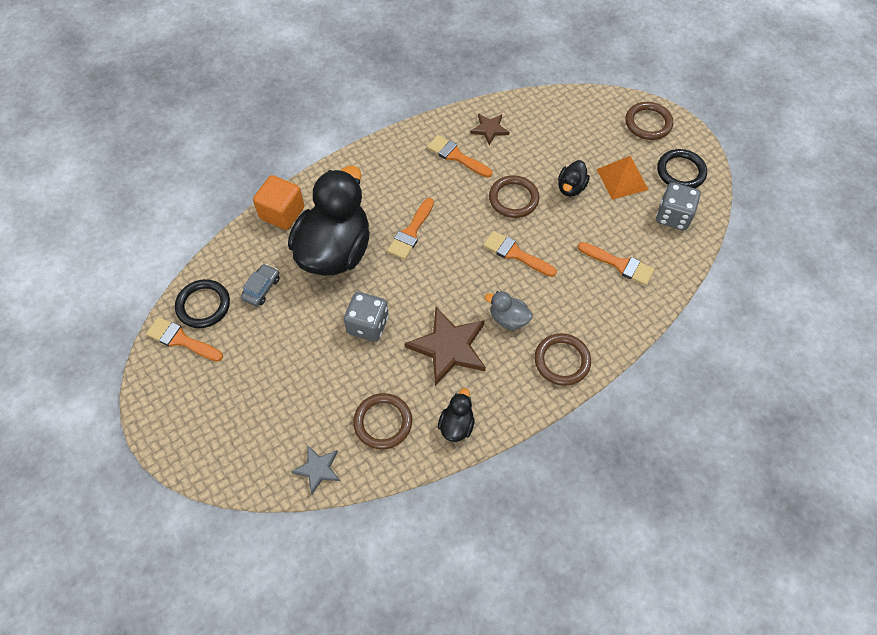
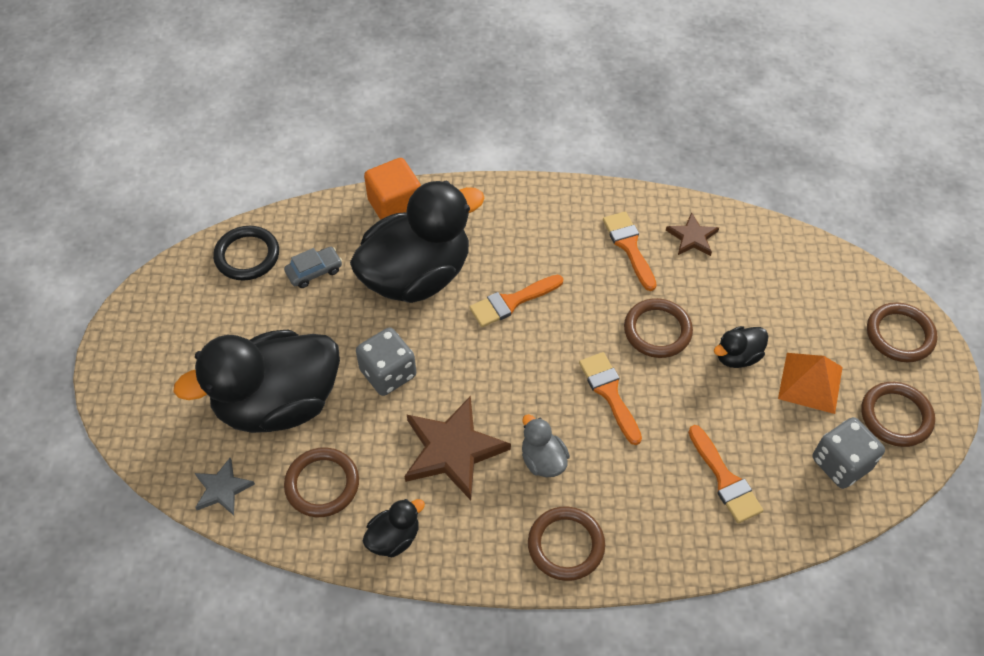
camera: 35 degrees right, 5 degrees down
(181, 340) = (201, 277): orange brush -> none
(309, 390) = (278, 403): none -> black duck
(681, 171) = (896, 416): black ring -> brown ring

